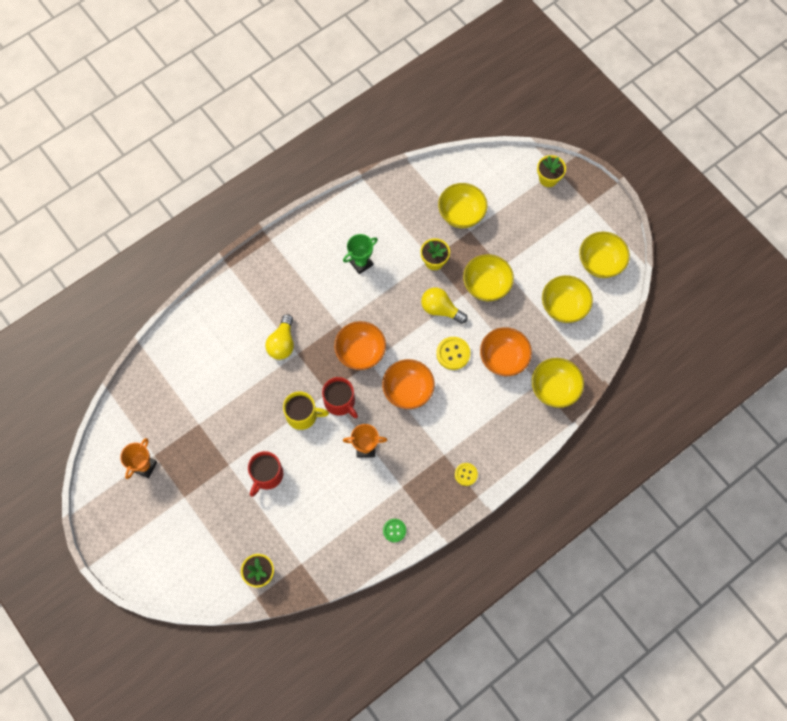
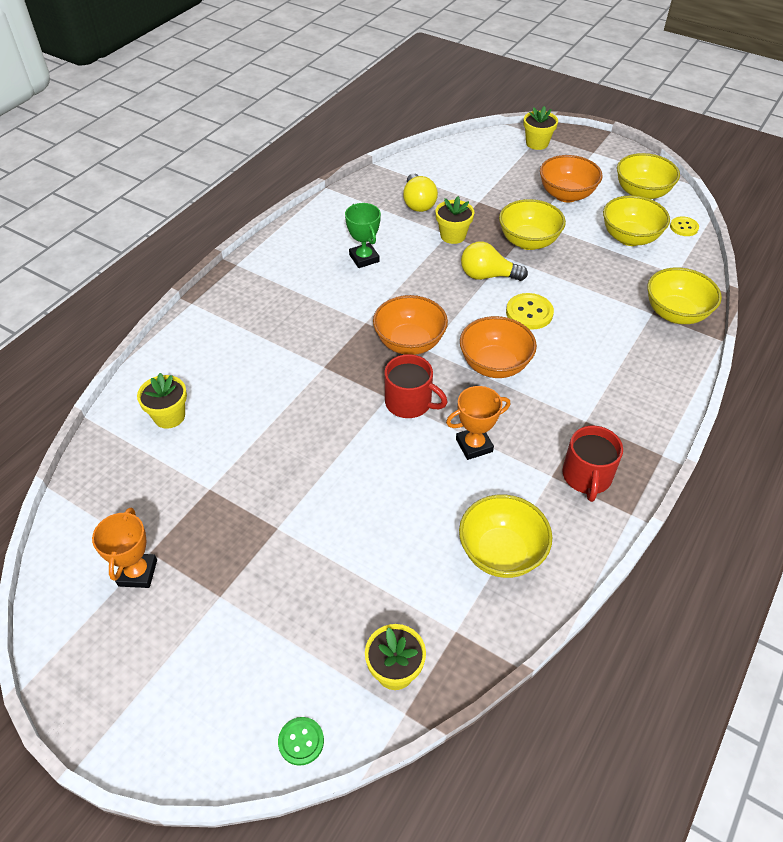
camera: 20 degrees left, 20 degrees down
(190, 361) = (169, 416): none -> yellow flower pot
(266, 475) = (343, 523): red mug -> red mug (587, 477)
(282, 343) = (297, 361): yellow light bulb -> yellow light bulb (418, 203)
(303, 415) = (364, 432): yellow mug -> none
(361, 263) = (364, 258): green trophy -> green trophy turned 60 degrees counterclockwise
(394, 530) = (573, 535): green button -> green button (301, 741)
(461, 214) = (460, 190): yellow bowl -> yellow bowl (501, 553)
(466, 474) = (629, 434): yellow button -> yellow button (684, 227)
(503, 358) = (594, 301): orange bowl -> orange bowl (566, 195)

